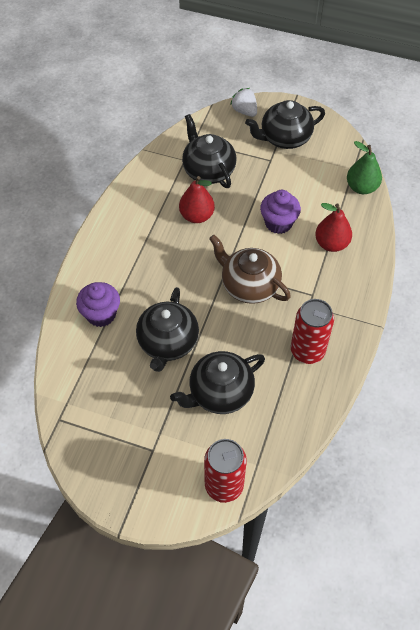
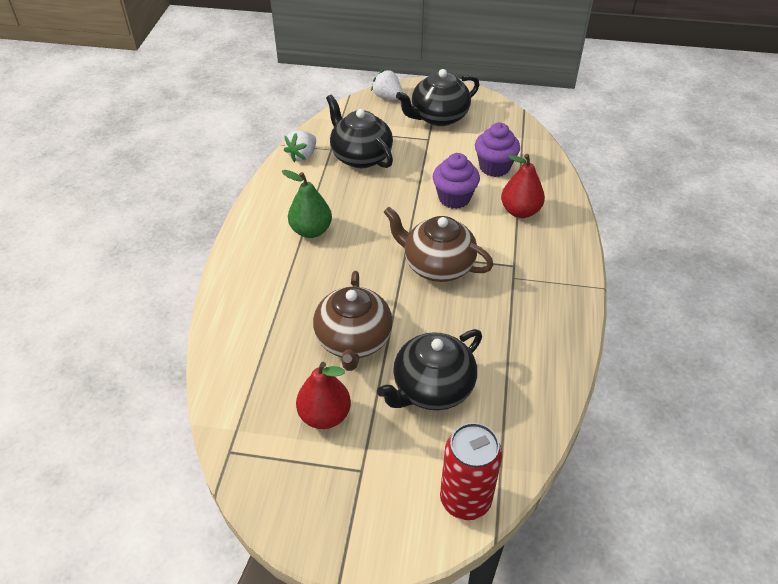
camera: 10 degrees left, 10 degrees down
(101, 314) = (263, 320): purple cupcake -> purple cupcake (494, 167)
(159, 163) = (302, 155): none -> white strawberry
(168, 343) = (353, 340): black teapot -> brown teapot
(197, 216) = (358, 202): red pear -> red pear (324, 415)
(307, 351) = (526, 326): red can -> none
(361, 187) = (537, 153): green pear -> green pear (311, 230)

